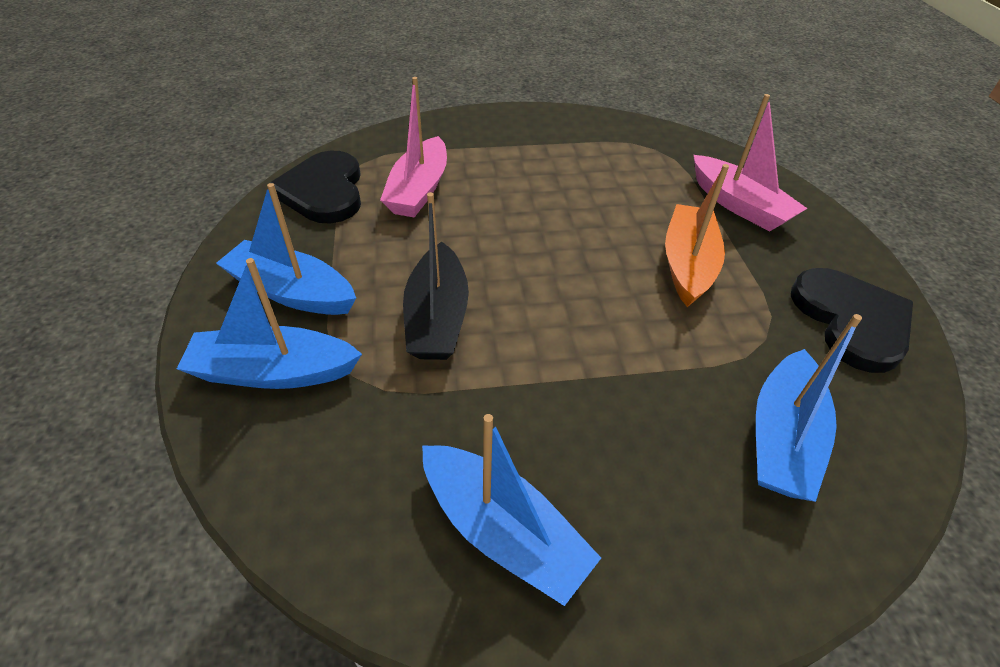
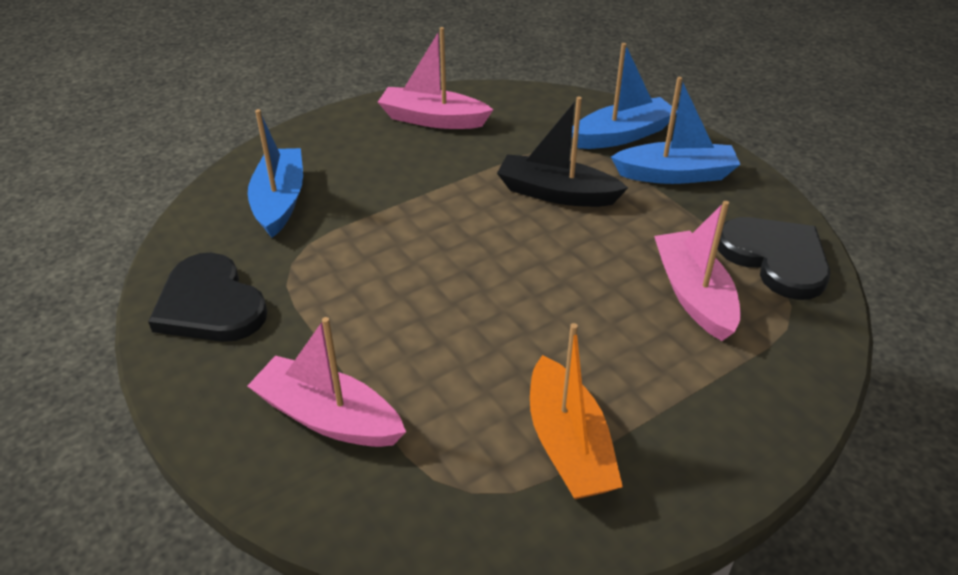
camera: 155 degrees right, 5 degrees down
(437, 317) = (556, 193): black boat -> black boat turned 45 degrees counterclockwise
(502, 531) = (433, 119): blue boat -> pink boat
(687, 264) = (374, 309): orange boat -> orange boat (568, 444)

